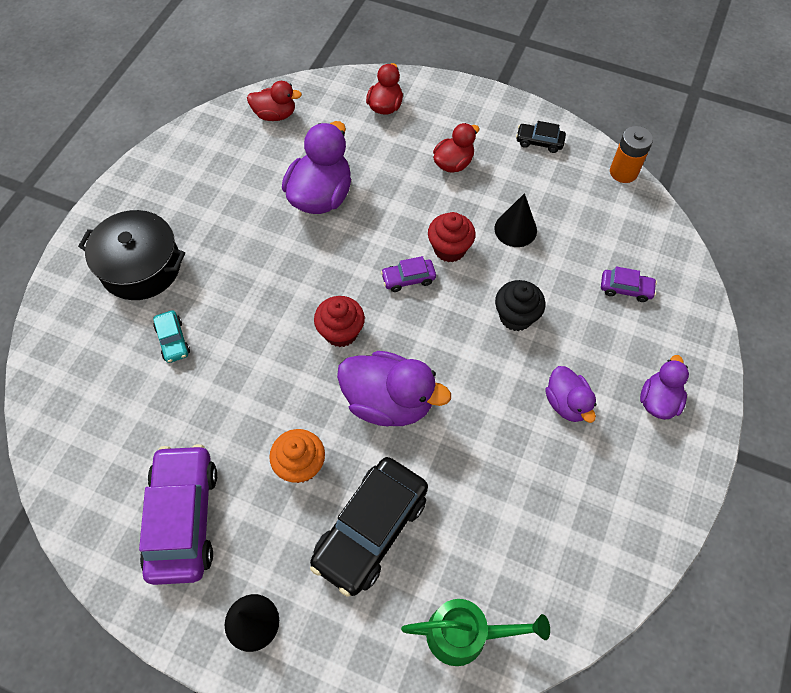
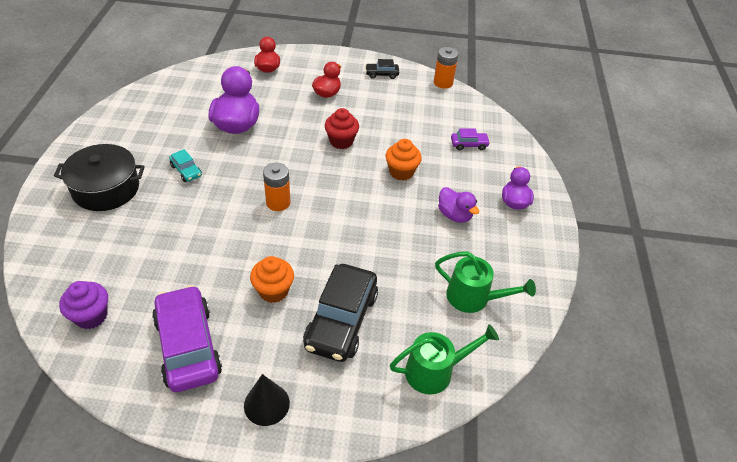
camera: 20 degrees left, 15 degrees down
(87, 449) = (91, 316): none -> purple cupcake
(173, 340) = (146, 231): turquoise car -> turquoise car (186, 171)
(275, 115) = (187, 83): red duck -> none
(341, 332) = (278, 202): red cupcake -> orange battery
(389, 401) = (328, 238): purple duck -> none
(408, 279) = (317, 163): purple car -> none
(515, 229) = (383, 123): black cone -> none
(516, 316) = (401, 172): black cupcake -> orange cupcake
(550, 539) = (474, 298): none -> green watering can

